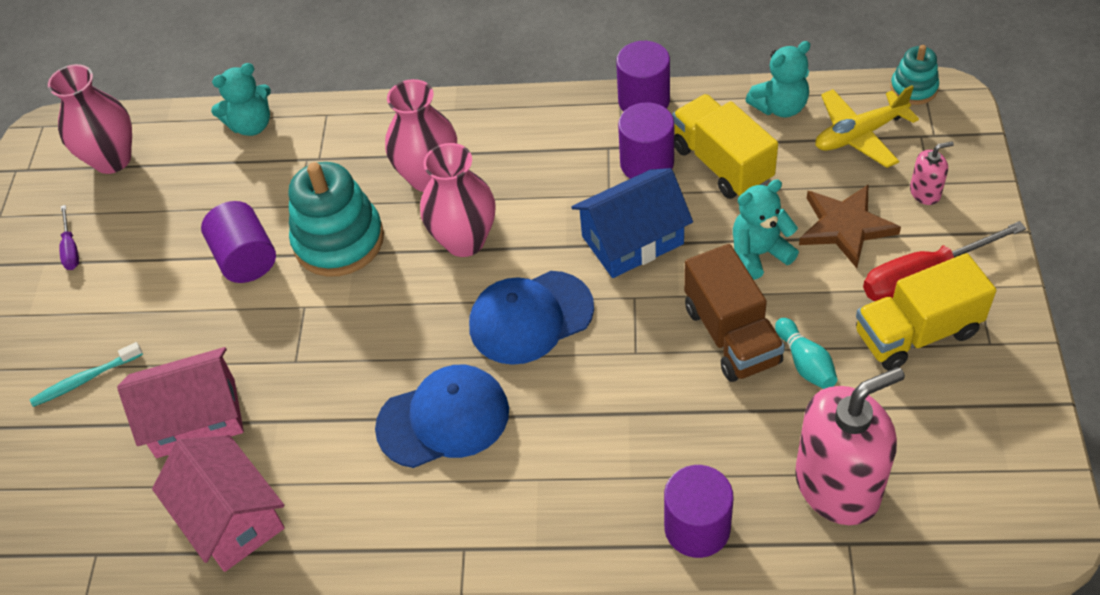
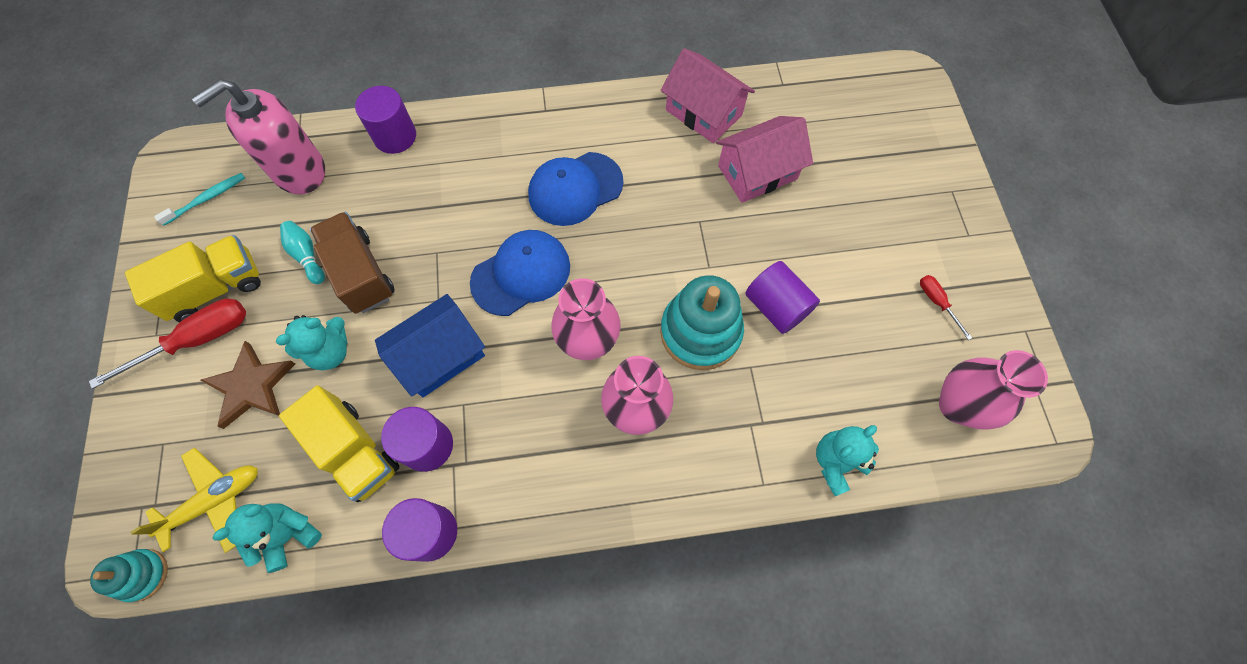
camera: 165 degrees right, 15 degrees up
(71, 249) = (937, 302): purple screwdriver -> red screwdriver
(85, 379) = (856, 192): turquoise toothbrush -> turquoise toothbrush (206, 199)
(925, 192) = (170, 432): pink soap dispenser -> none

